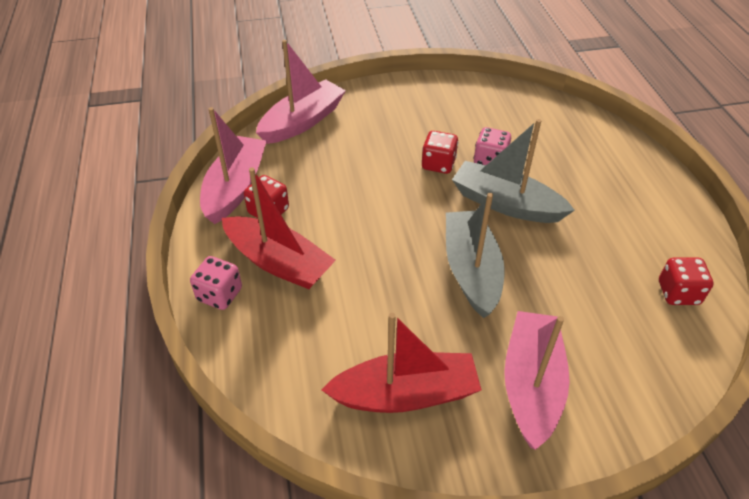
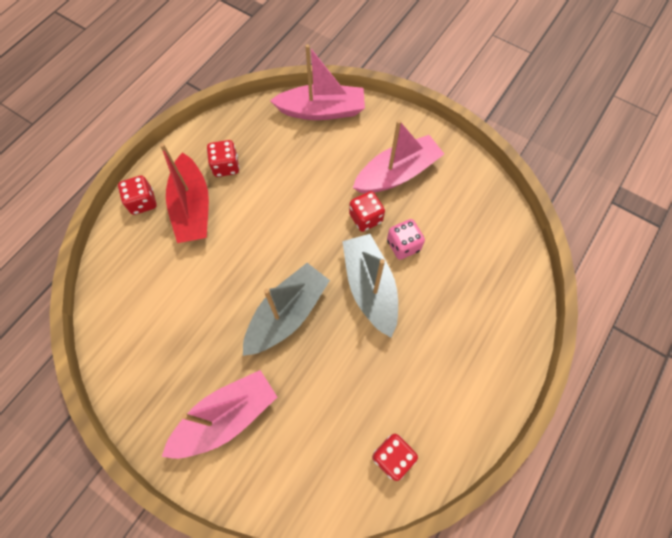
camera: 45 degrees right, 20 degrees up
(220, 294) = (142, 202): pink dice -> red dice
(235, 188) = (227, 132): pink boat -> pink boat (397, 173)
(405, 394) = (159, 354): red boat -> none

